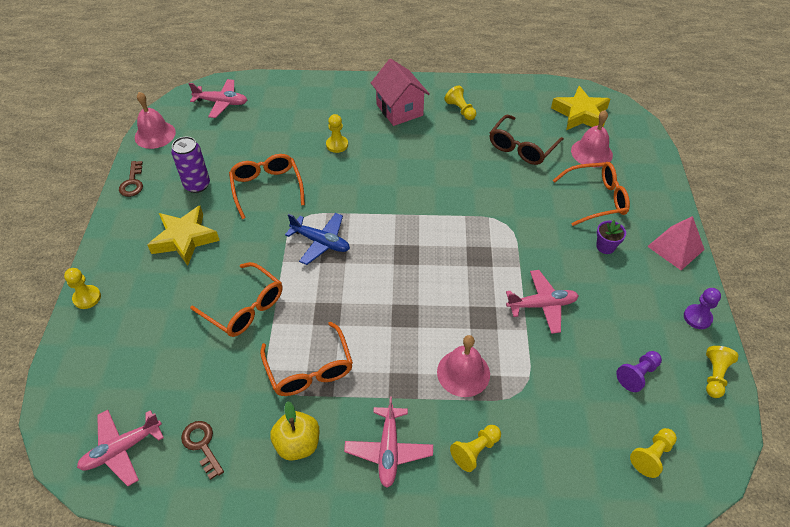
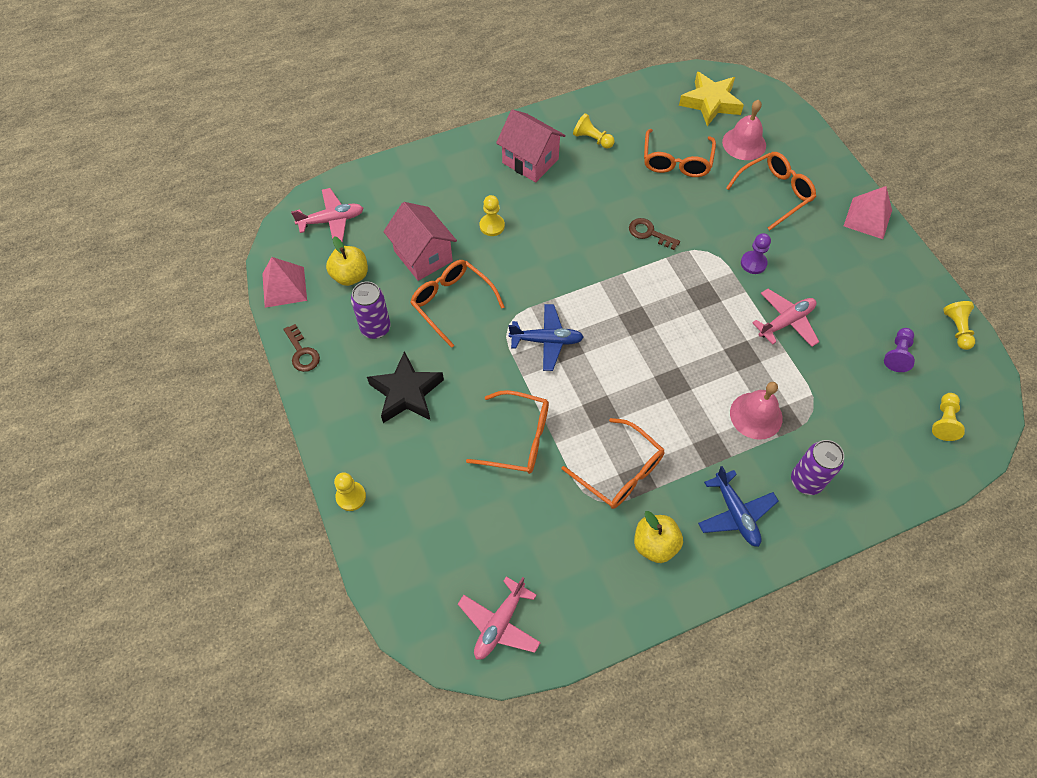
camera: 25 degrees left, 10 degrees up
(155, 134) = (284, 287): pink bell -> pink pyramid
(185, 239) = (406, 392): yellow star -> black star
(202, 445) = (570, 585): brown key -> brown key (649, 233)
(206, 143) = (350, 276): none -> yellow apple
(269, 148) = (423, 256): none -> pink house
(388, 450) = (735, 513): pink plane -> blue plane
(475, 451) = (806, 481): yellow pawn -> purple can
(522, 147) = (676, 161): brown glasses -> orange glasses
(605, 247) = (808, 240): purple flower pot -> none
(697, 317) = (918, 280): purple pawn -> purple pawn (753, 263)

